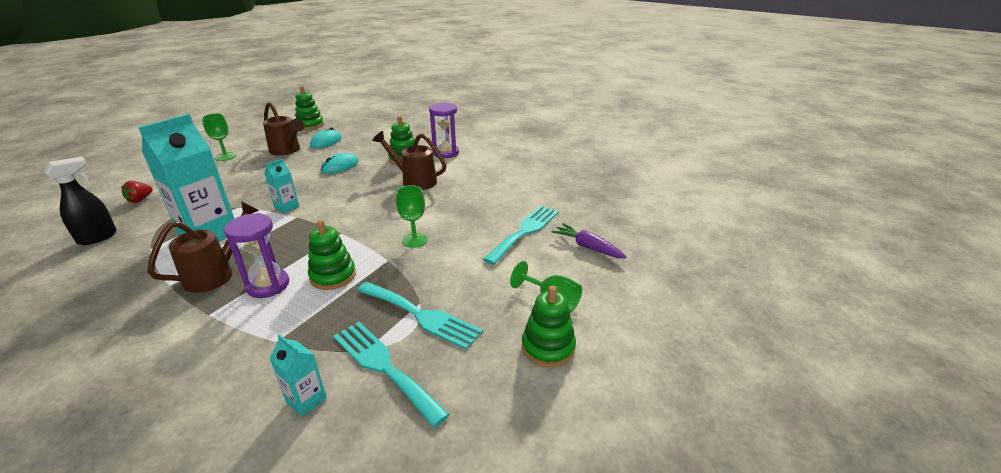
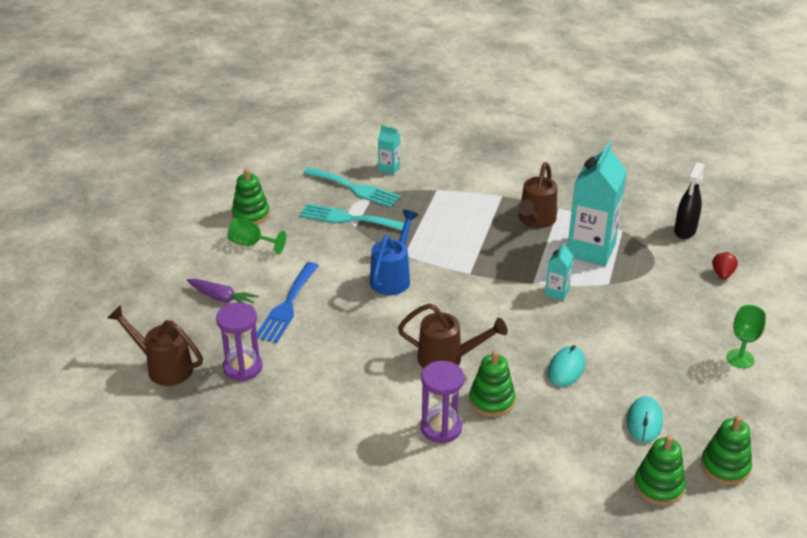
camera: 165 degrees right, 5 degrees up
(268, 285) = (483, 219): purple hourglass -> purple hourglass (242, 367)
(287, 150) = (675, 388): brown watering can -> brown watering can (163, 367)
(333, 276) = (439, 234): green stacking toy -> green stacking toy (658, 486)
(414, 240) = (393, 277): green goblet -> blue watering can
(525, 231) = (287, 306): turquoise fork -> blue fork

